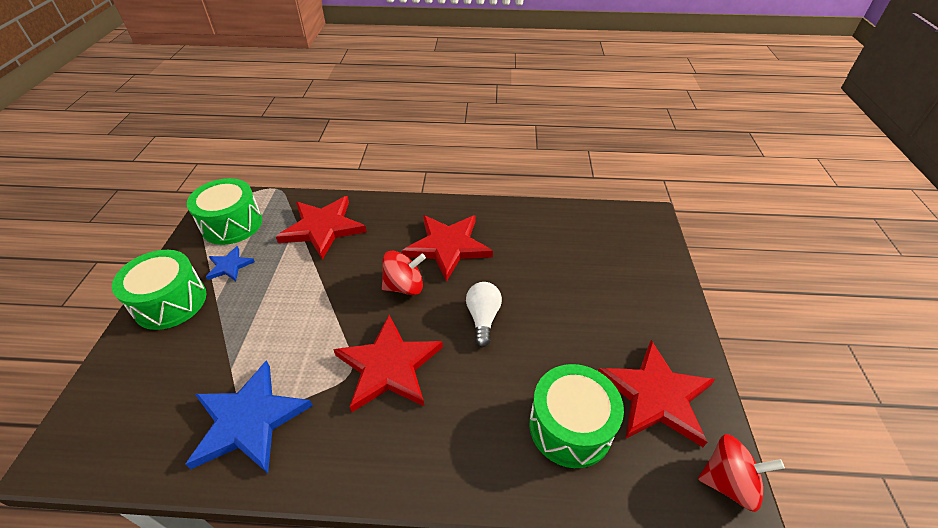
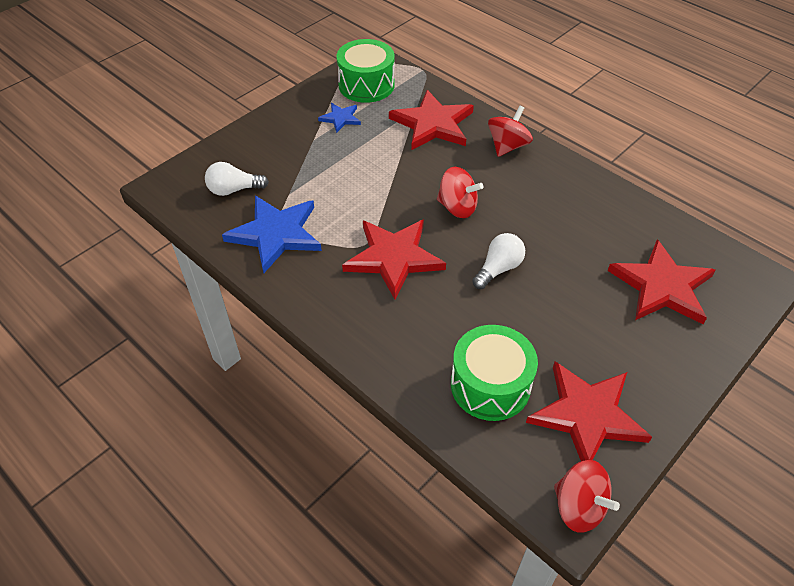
camera: 40 degrees right, 5 degrees up
(161, 402) = (234, 190): none -> white light bulb
(170, 302) = (283, 124): green drum -> none
(400, 215) = (507, 146): none -> red spinning top
(448, 246) = (524, 196): red star -> red star (662, 286)

